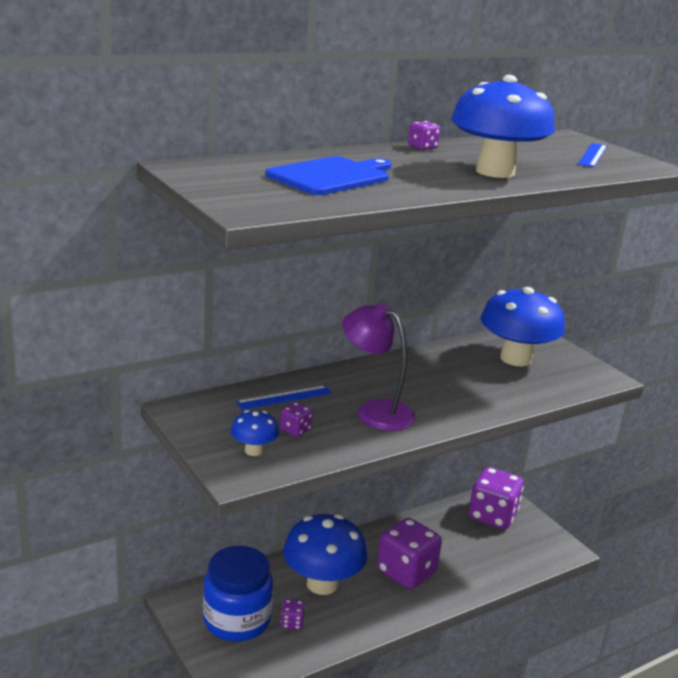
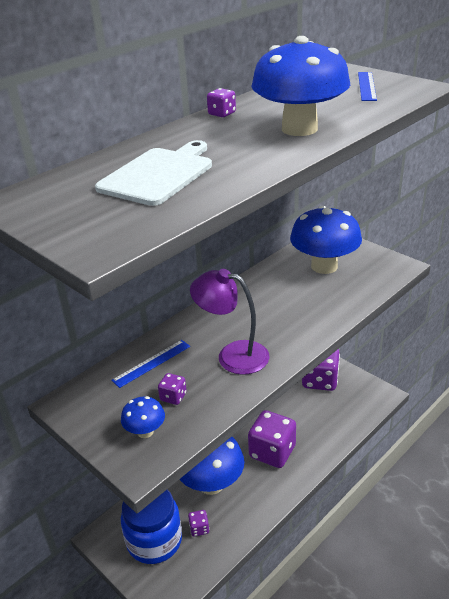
camera: 10 degrees left, 10 degrees up
(331, 176) = (159, 174): blue cutting board -> white cutting board

